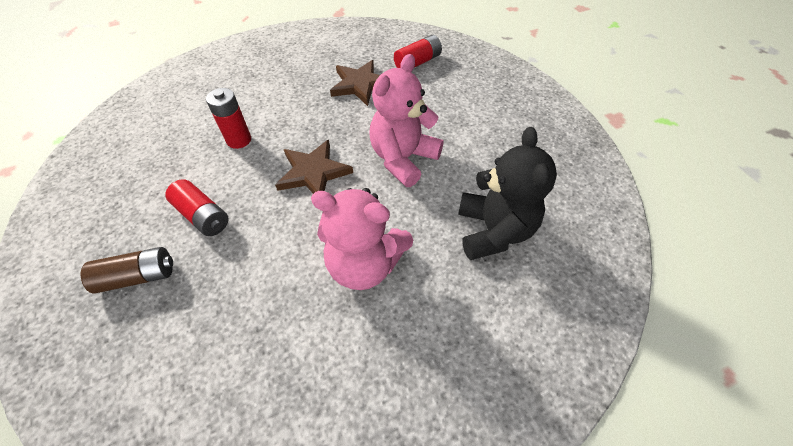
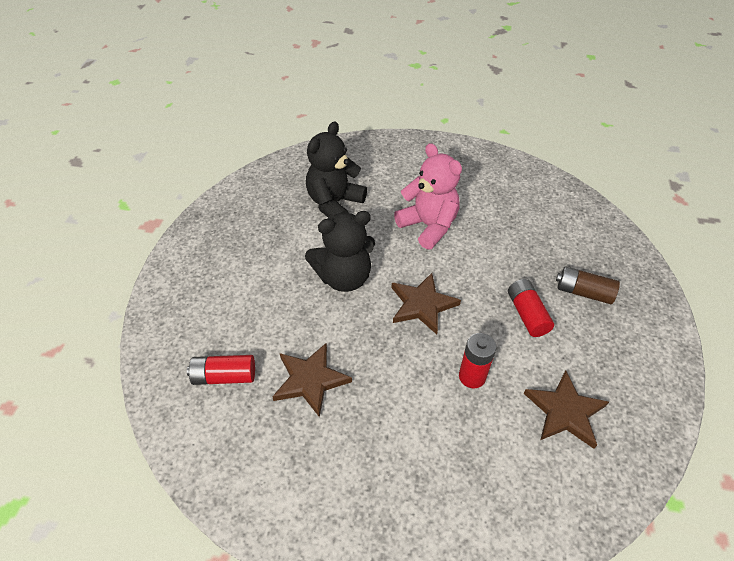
camera: 145 degrees left, 5 degrees down
(151, 152) = (565, 411): none -> brown star
(403, 159) = (344, 278): pink teddy bear -> black teddy bear

